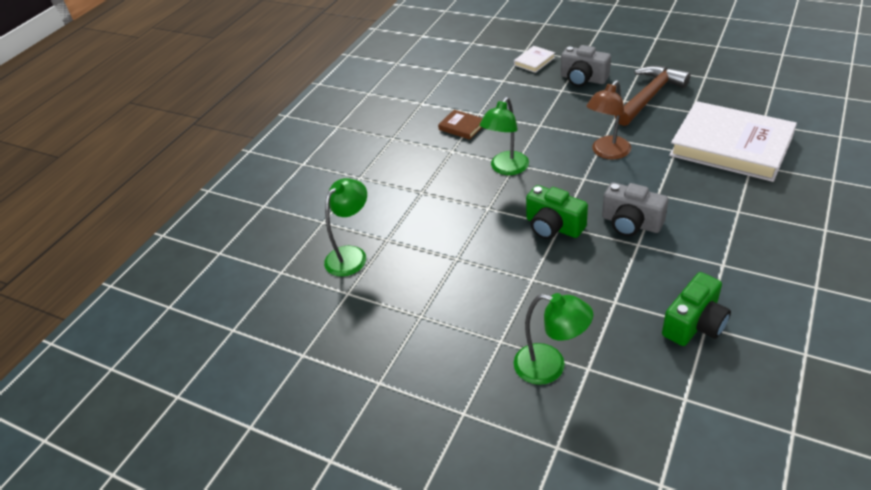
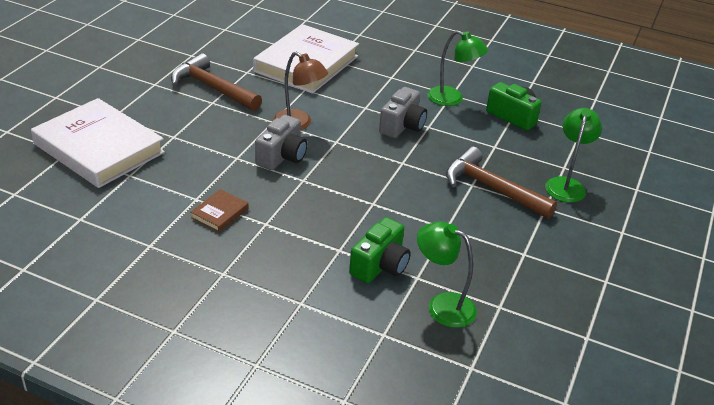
camera: 100 degrees left, 5 degrees down
(506, 168) = (310, 186): green lamp -> green lamp (452, 99)
(528, 295) = (492, 188): none -> brown hammer
(534, 61) = (99, 148): white book -> white book, size x2.43
(553, 226) = (404, 166): green camera -> green camera (380, 265)
(583, 79) = (158, 120): grey camera -> grey camera (282, 156)

